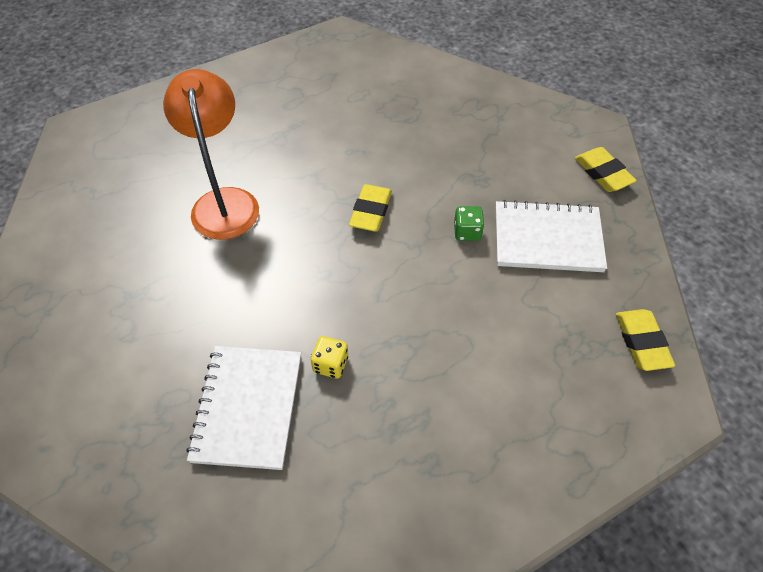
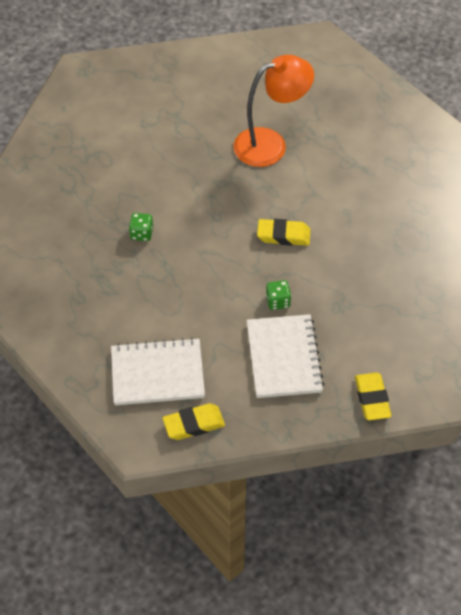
camera: 80 degrees right, 0 degrees up
(248, 408) = (103, 196): white notebook -> white notebook (157, 374)
(330, 364) = (141, 233): yellow dice -> green dice
(603, 173) = (372, 399): yellow eraser -> yellow eraser turned 60 degrees counterclockwise

